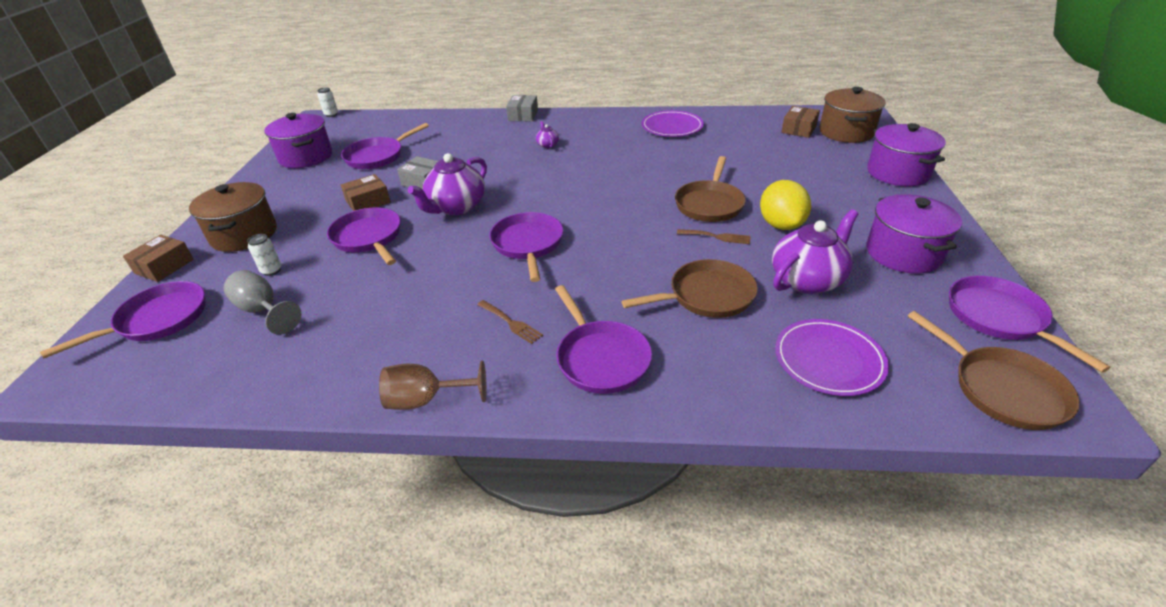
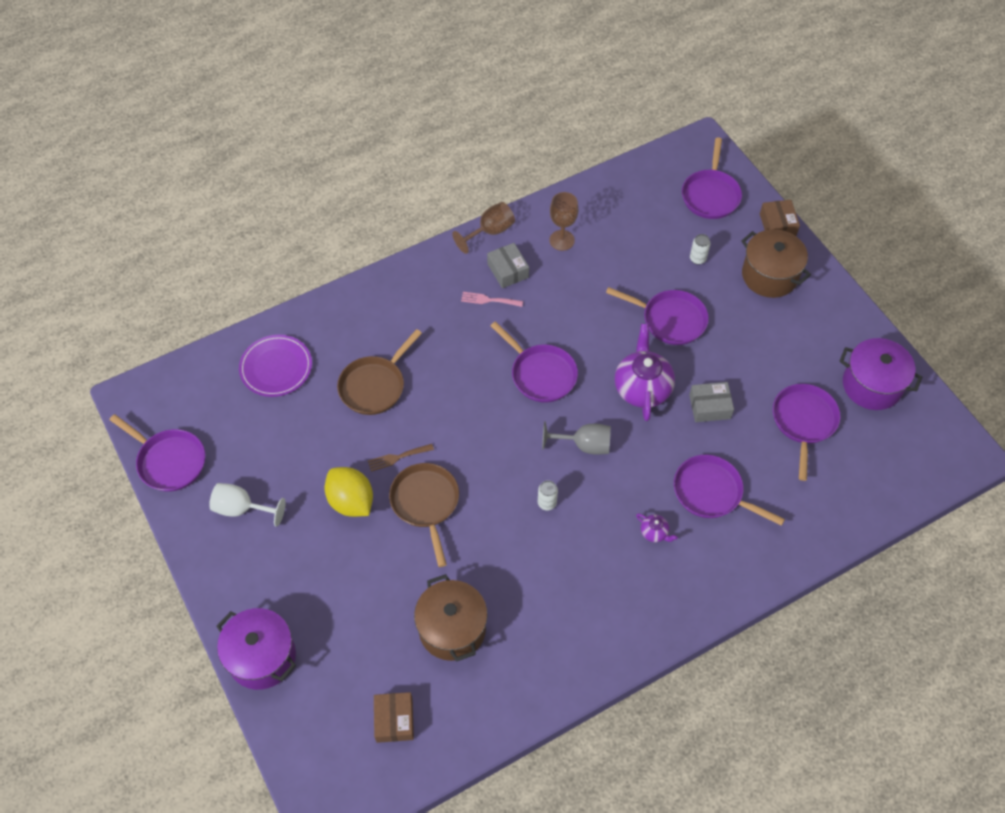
camera: 145 degrees right, 20 degrees up
(263, 311) = (655, 231): grey goblet -> grey goblet (584, 445)
(331, 114) = (966, 472): white can -> white can (547, 503)
(361, 348) = (562, 240): none -> brown goblet
(368, 202) = (724, 357): brown box -> none
(511, 323) = (488, 300): brown fork -> pink fork
(523, 115) = (743, 587): grey box -> grey box (508, 271)
(600, 358) = (413, 302): purple pan -> purple pan (711, 492)
(672, 127) = (546, 648): purple plate -> none
(807, 279) = (309, 438): purple teapot -> none
(846, 132) = (336, 740): brown pot -> brown pot (452, 629)
(903, 253) = (242, 509): purple pot -> white goblet
(1002, 389) = (171, 393): brown pan -> none

